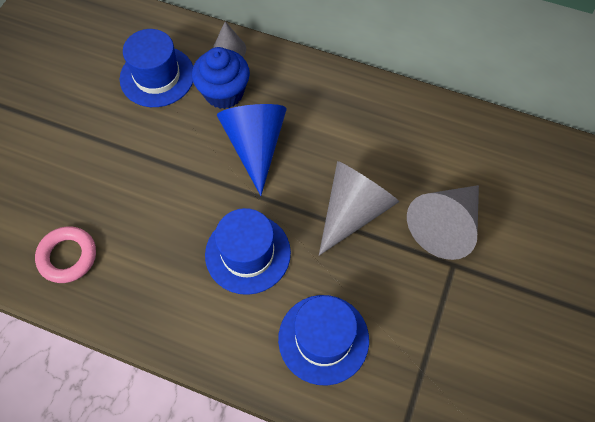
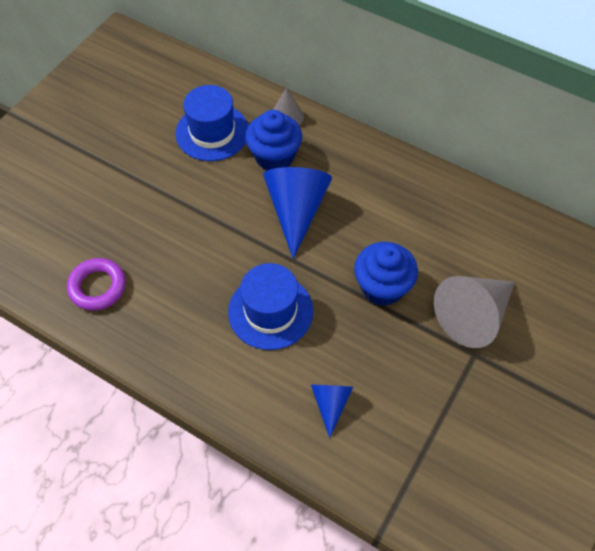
camera: 10 degrees right, 5 degrees down
(68, 256) = (97, 287): pink ring -> purple ring
(323, 339) = (330, 404): blue hat -> blue cone
(353, 211) = (382, 287): grey cone -> blue cupcake

